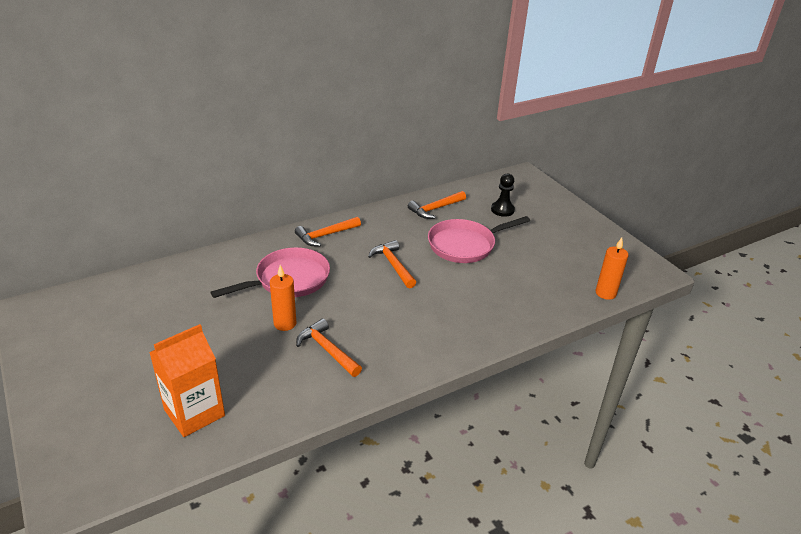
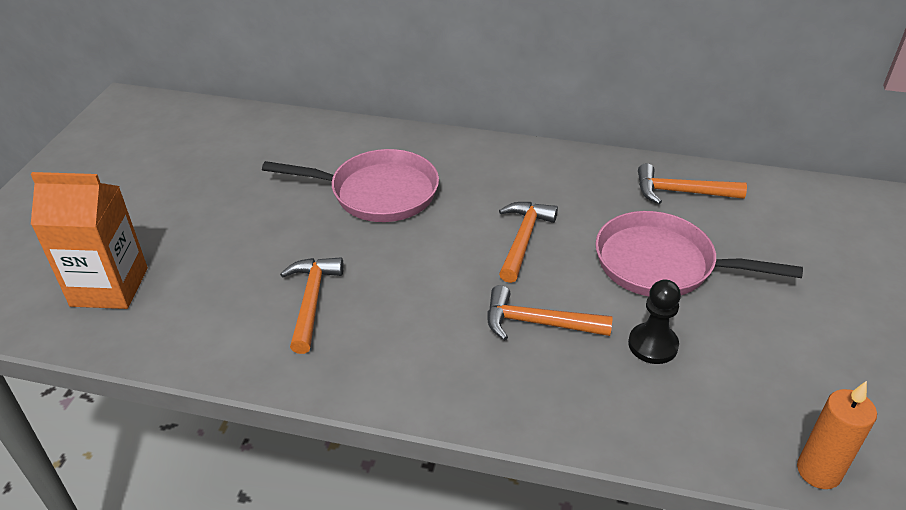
camera: 45 degrees right, 5 degrees up
(285, 323) = (309, 242): orange candle -> none
(325, 235) = (487, 160): orange hammer -> orange hammer (537, 323)
(502, 210) = (792, 242): black pawn -> black pawn (652, 345)

